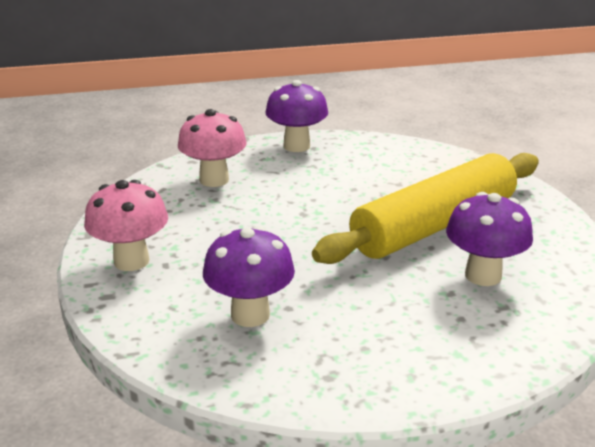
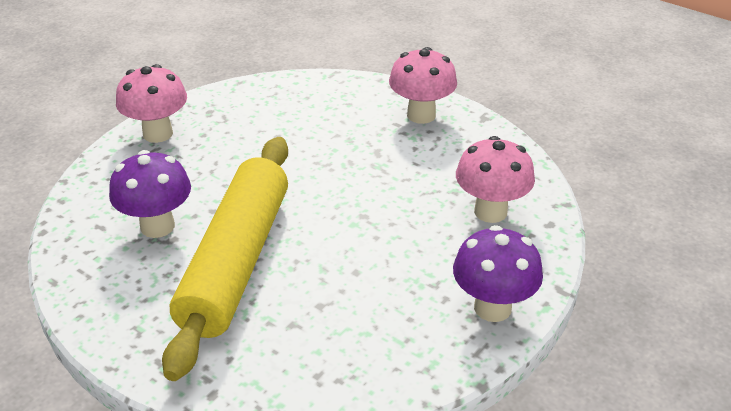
camera: 140 degrees right, 10 degrees up
(250, 315) = (295, 120): purple mushroom -> none
(417, 375) = (158, 133): none -> pink mushroom

